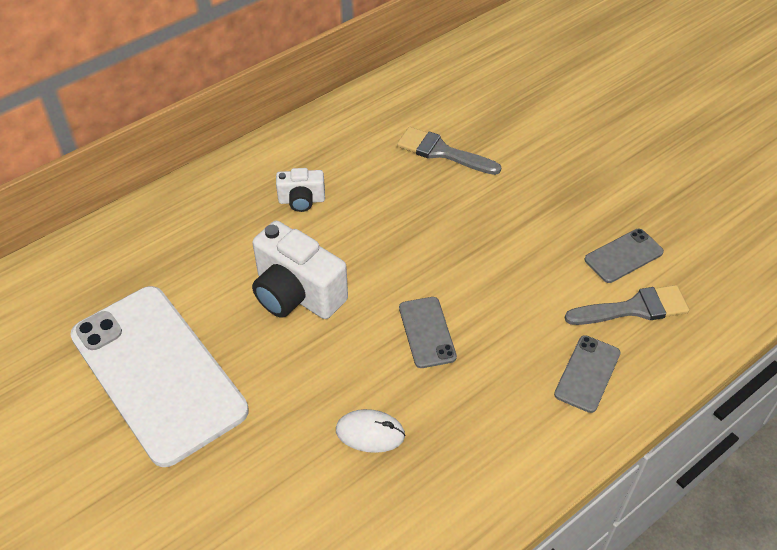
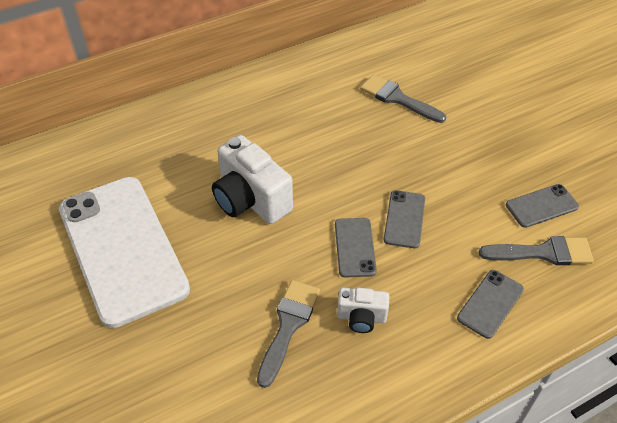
camera: 10 degrees right, 0 degrees up
(301, 200) = (271, 124): white camera -> white camera (361, 318)
(370, 433) = (288, 326): white mouse -> grey brush
(476, 292) = (404, 219): none -> grey phone

